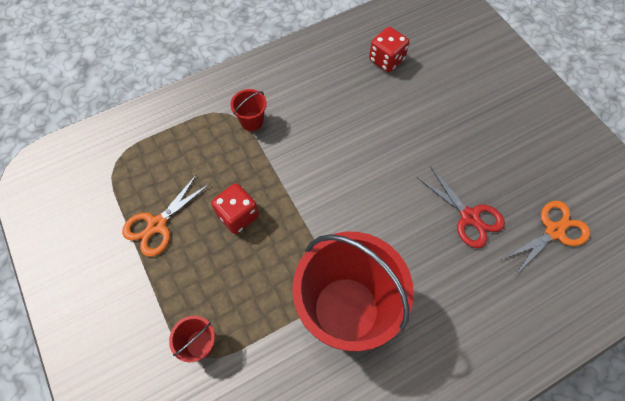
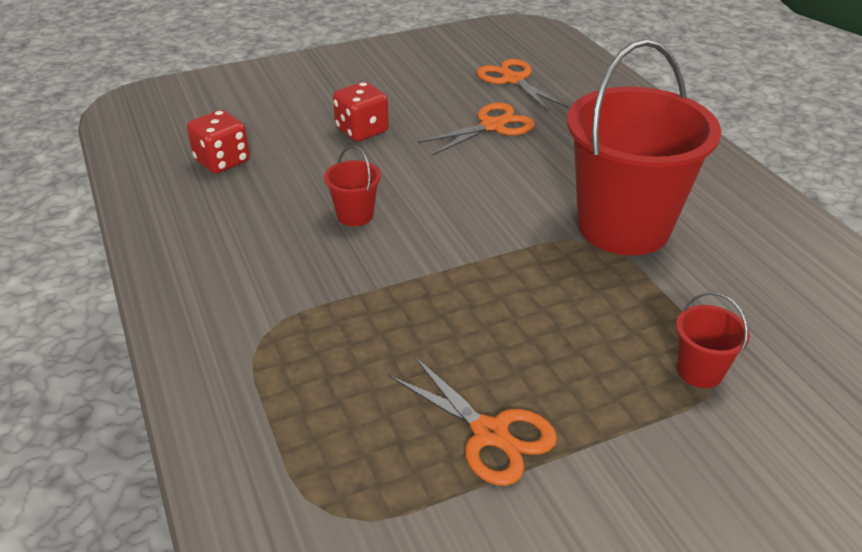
camera: 85 degrees left, 25 degrees down
(238, 215) = (477, 326): red dice -> red dice (362, 131)
(252, 121) = (291, 305): red bucket -> red bucket (355, 215)
(469, 217) = (492, 126): red scissors -> orange scissors

